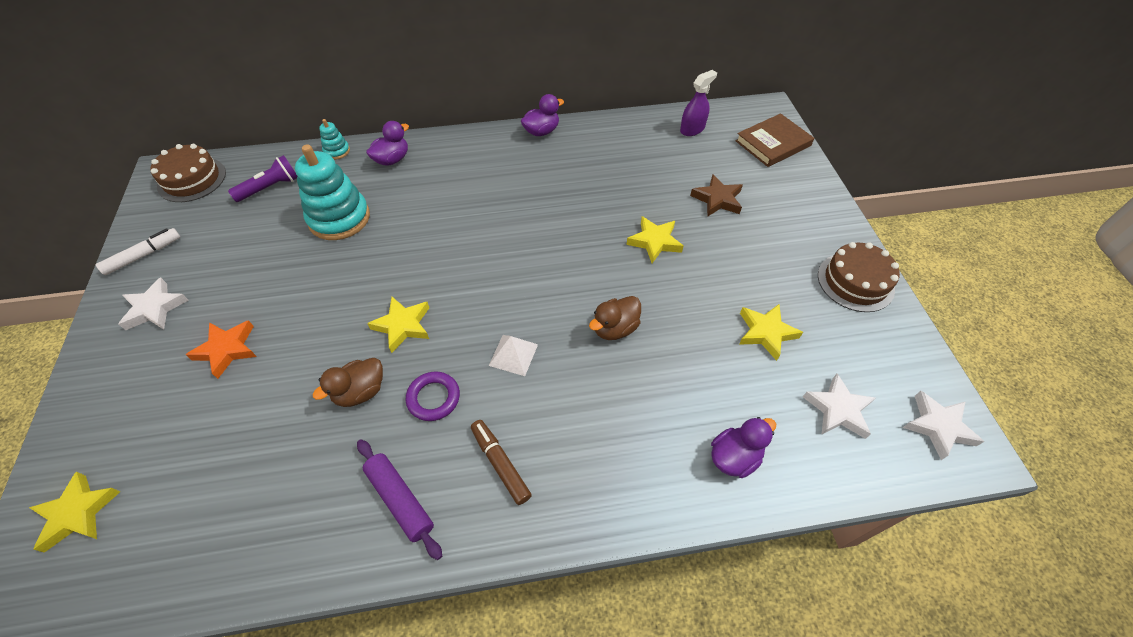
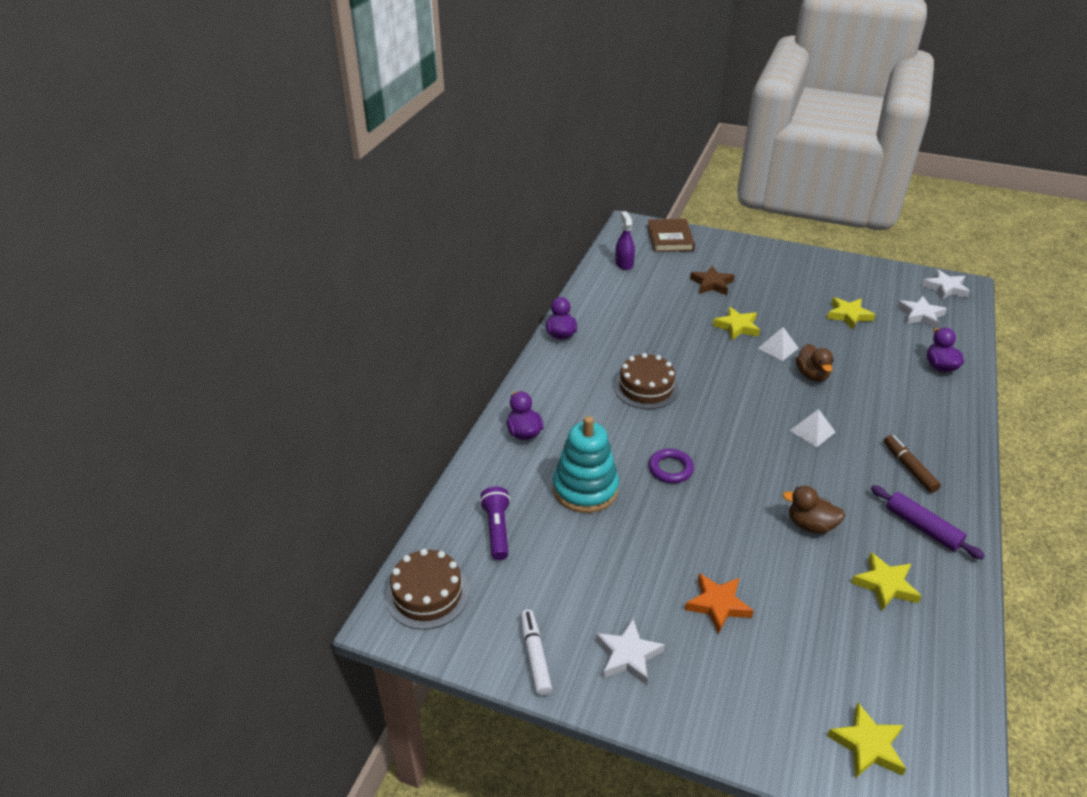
camera: 60 degrees left, 15 degrees down
(337, 151) = (477, 467): turquoise stacking toy -> none
(360, 392) = (810, 525): brown duck -> brown duck turned 120 degrees clockwise
(400, 500) = (922, 527): purple rolling pin -> purple rolling pin turned 60 degrees clockwise
(403, 325) = (750, 482): yellow star -> yellow star (885, 585)
(433, 398) = (835, 485): purple ring -> purple ring (670, 469)
(500, 464) = (909, 468): brown marker -> brown marker turned 75 degrees clockwise
(643, 286) = (778, 348): none -> white pyramid
(855, 282) = (824, 265): brown cake -> brown cake (646, 388)

